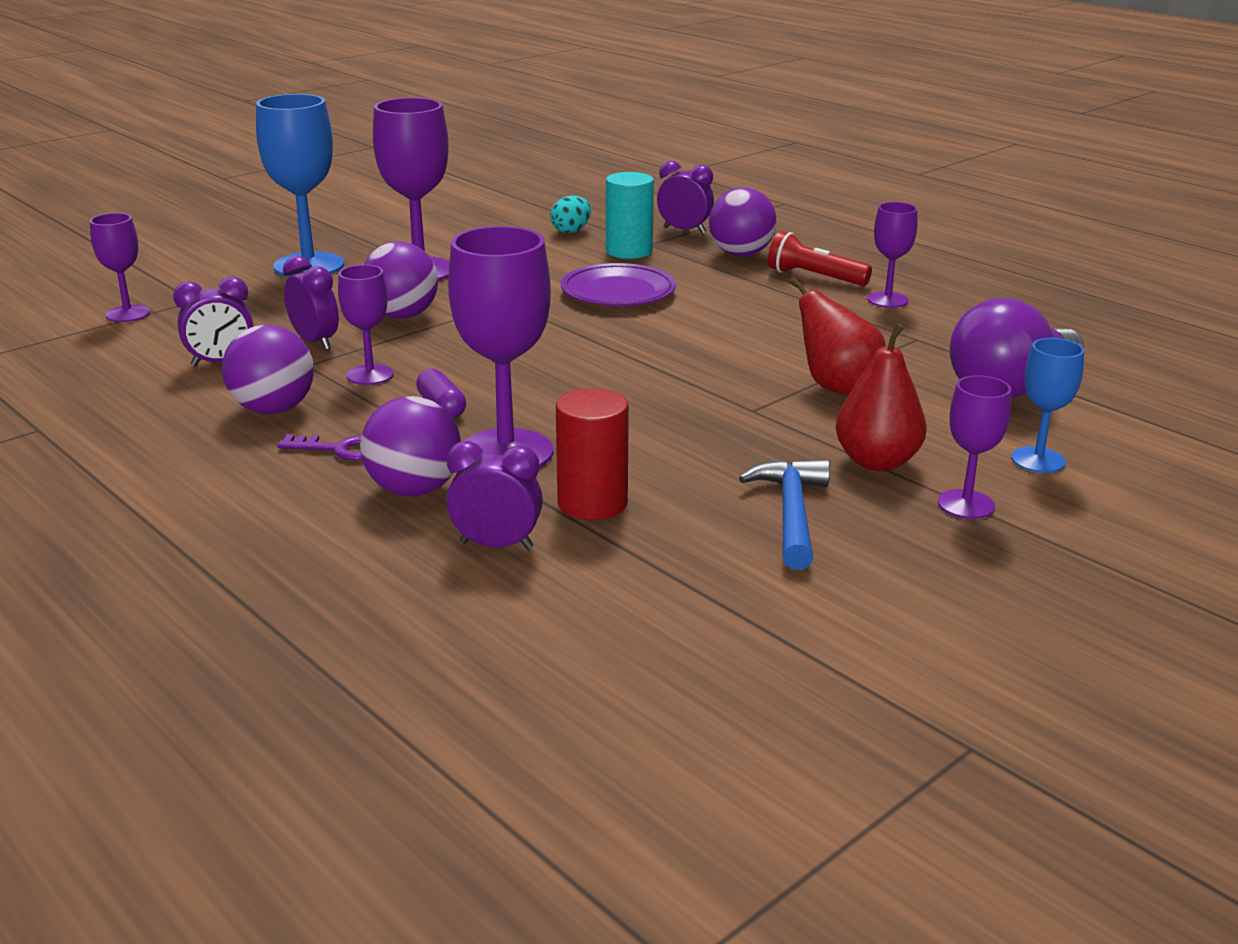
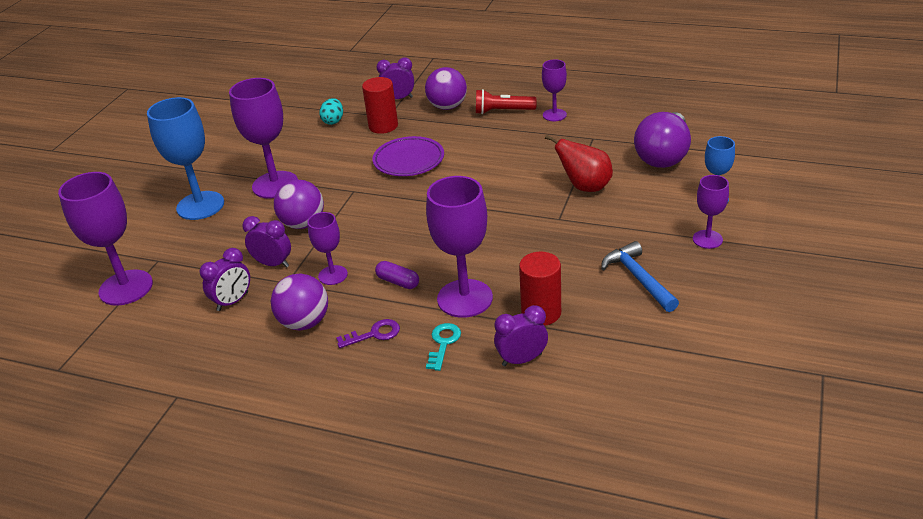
camera: 25 degrees left, 10 degrees up
(128, 314) = (126, 288): purple goblet -> purple goblet, size x1.81
(414, 489) = (443, 343): purple ball -> turquoise key
(629, 251) = (383, 126): turquoise cylinder -> red cylinder
(877, 462) = (647, 229): red pear -> none

